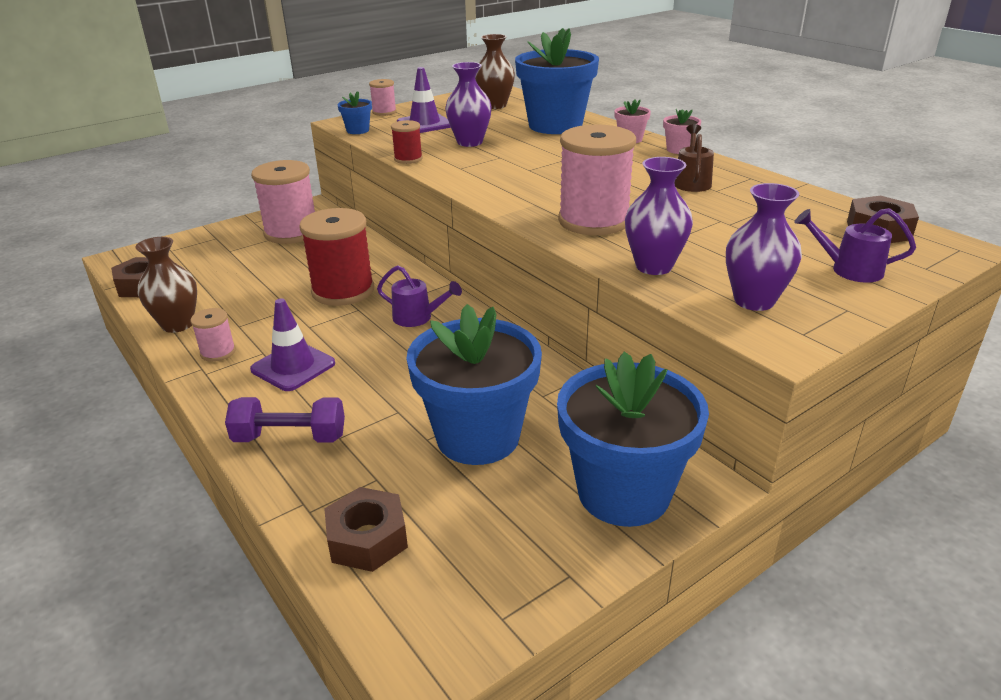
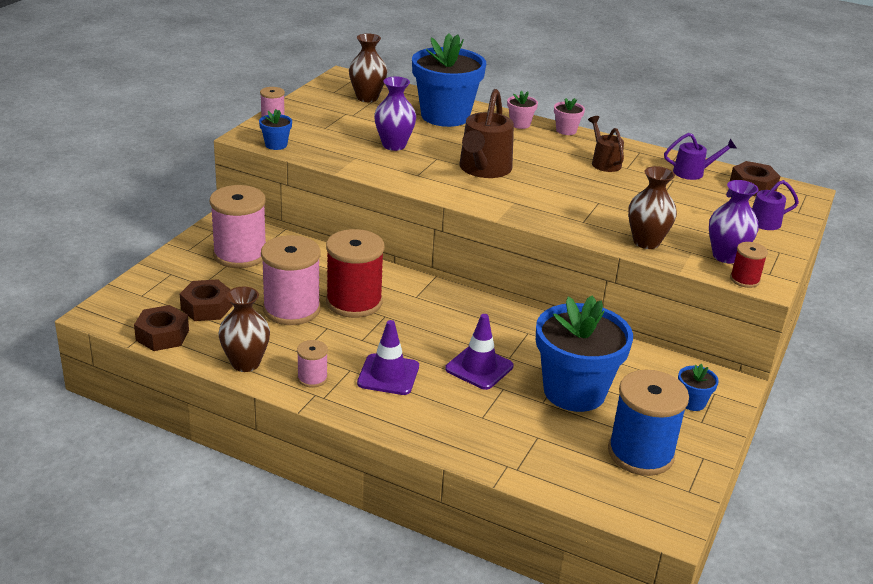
camera: 30 degrees left, 0 degrees up
(290, 438) = (448, 427): purple dumbbell -> none
(367, 539) = (571, 473): brown nut -> brown nut (206, 307)
(408, 159) = (363, 172): red spool -> red spool (744, 280)
(418, 318) = (441, 313): purple watering can -> purple watering can (693, 172)
(424, 124) = (329, 129): purple traffic cone -> purple traffic cone (479, 368)
(485, 541) = (640, 453): none -> blue spool
(537, 172) = (483, 169): none -> brown watering can
(593, 221) = (571, 211): pink spool -> pink spool (291, 309)
(623, 492) = (692, 402): blue flower pot -> blue flower pot, size x0.42
(654, 266) = (646, 242): purple vase -> brown vase

